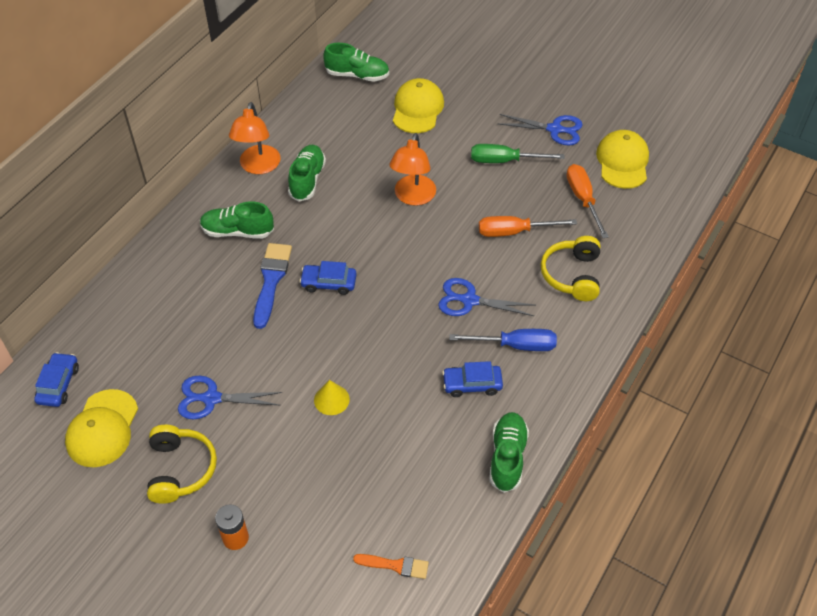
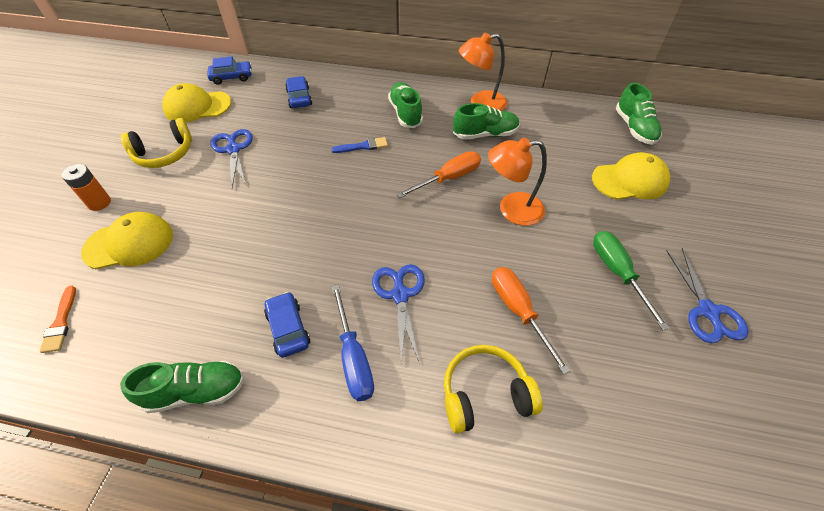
camera: 70 degrees right, 0 degrees up
(271, 280) = (363, 146): blue brush -> blue brush, size x0.60
(328, 283) = (376, 181): blue car -> blue car (299, 98)
(331, 399) = (246, 221): yellow cone -> none
(583, 199) = (617, 375): orange screwdriver -> orange screwdriver (448, 178)
(622, 162) = (720, 410): yellow cap -> yellow cap (129, 243)

